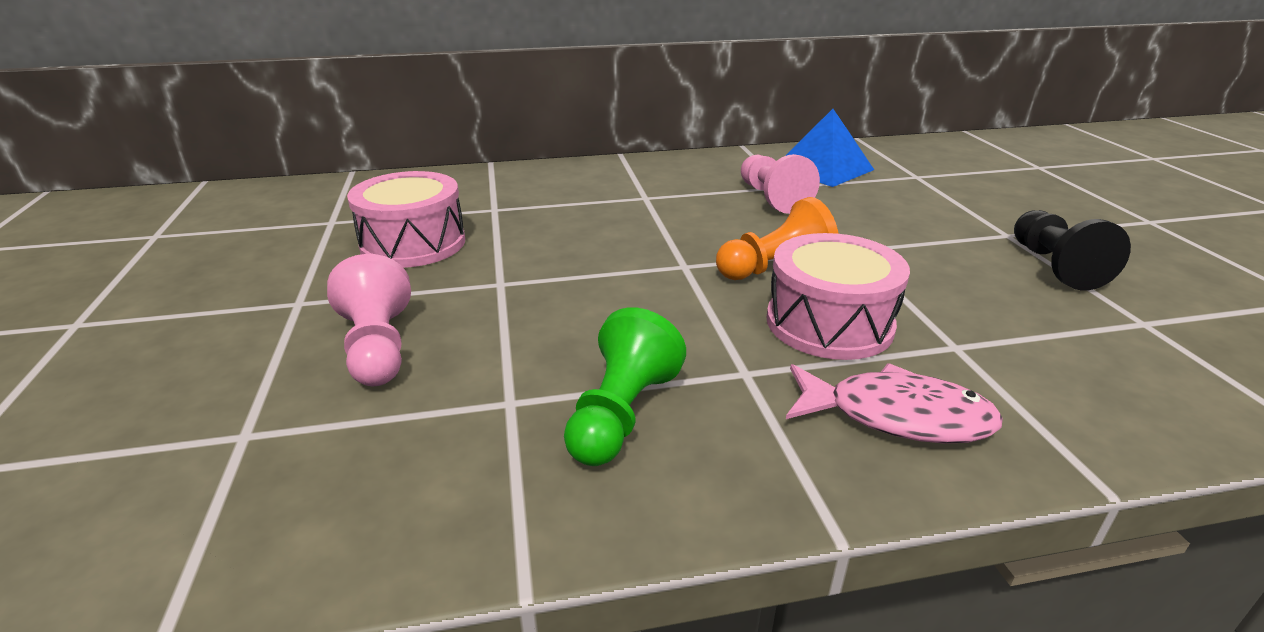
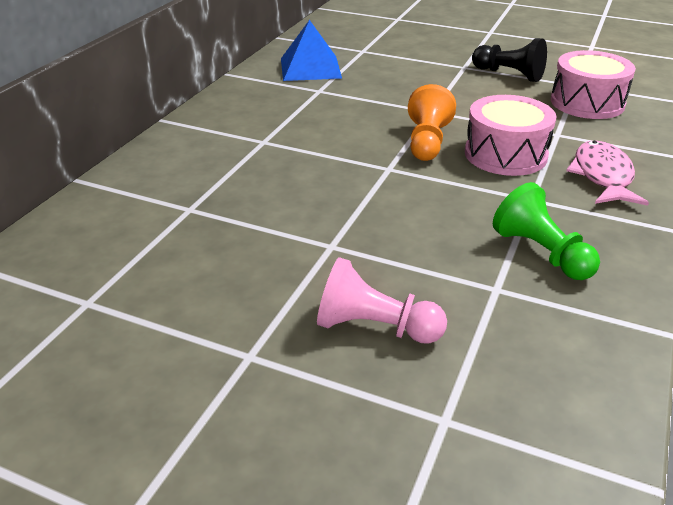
camera: 55 degrees left, 5 degrees up
(413, 243) = (206, 267): pink drum -> pink drum (587, 103)
(772, 198) = (331, 102): pink pawn -> none
(896, 416) = (602, 176): pink fish -> pink fish turned 45 degrees counterclockwise

